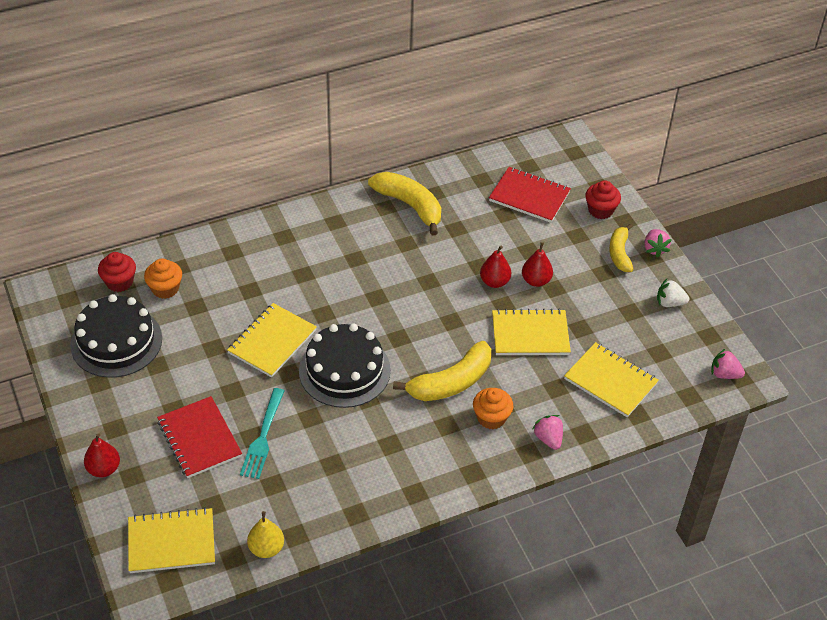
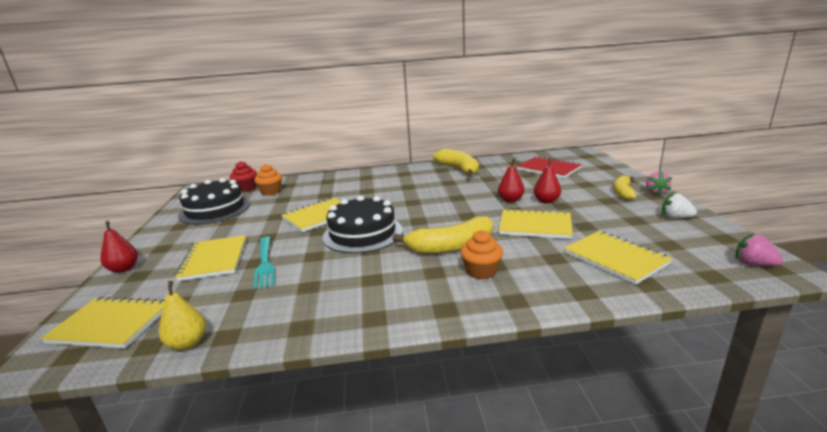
camera: 20 degrees right, 25 degrees down
(199, 438) = (214, 259): red notebook -> yellow notebook
(263, 437) = (264, 263): turquoise fork -> turquoise fork turned 45 degrees counterclockwise
(548, 439) = (540, 292): pink strawberry -> none
(600, 210) = (606, 175): red cupcake -> none

